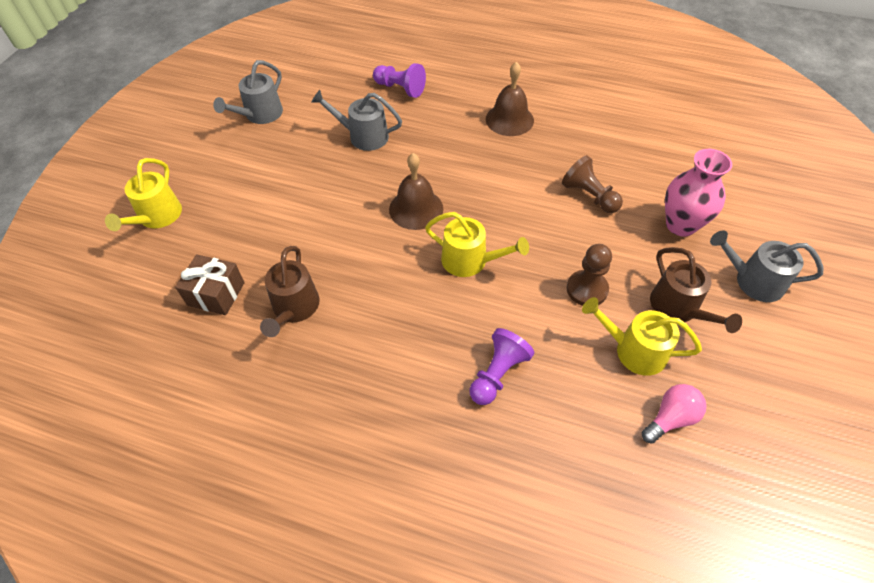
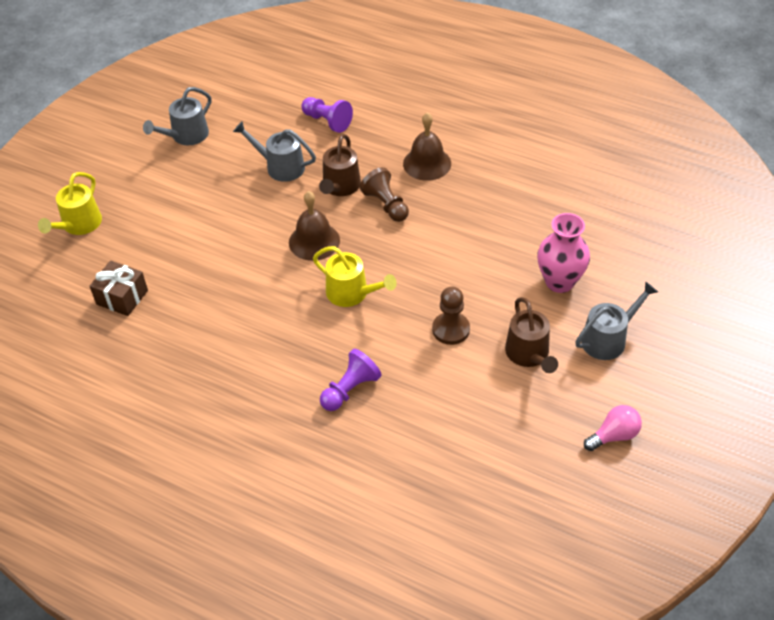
camera: 10 degrees right, 5 degrees down
(294, 308) = (187, 317): brown watering can -> brown watering can (340, 187)
(589, 196) = (481, 246): brown pawn -> brown pawn (386, 205)
(634, 350) = (476, 385): yellow watering can -> none
(670, 418) = (488, 441): pink light bulb -> pink light bulb (614, 435)
(753, 281) = (608, 339): grey watering can -> grey watering can turned 120 degrees clockwise

